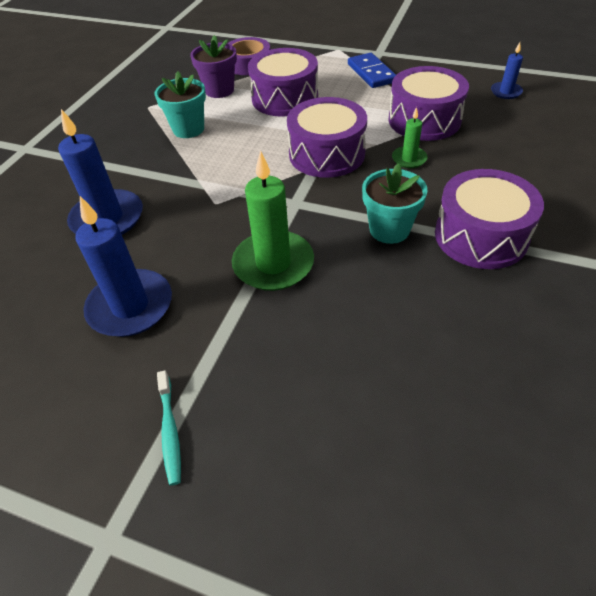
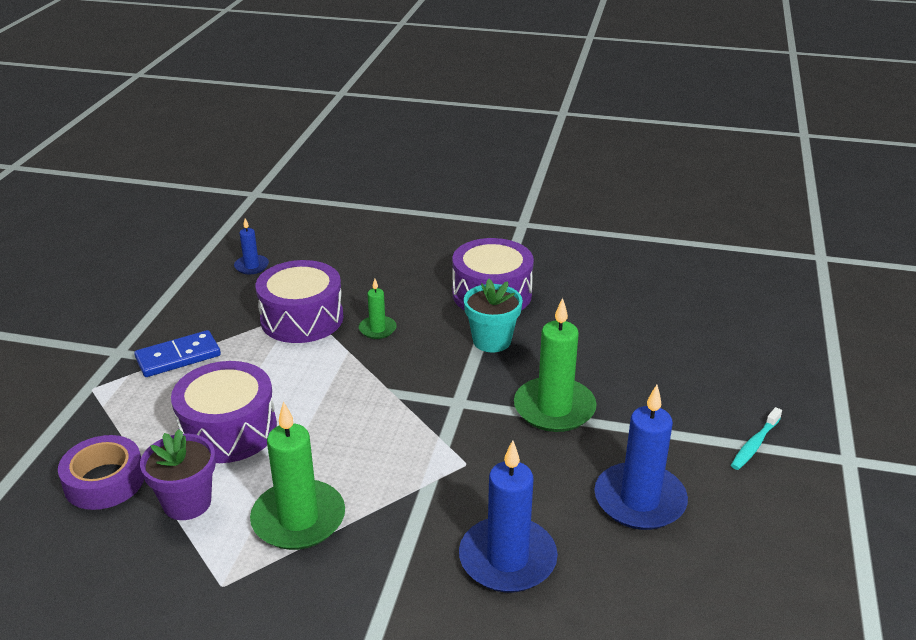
camera: 100 degrees left, 15 degrees down
(170, 431) = (754, 444): turquoise toothbrush -> turquoise toothbrush turned 150 degrees clockwise
(188, 129) = (298, 519): turquoise flower pot -> green candle
(327, 154) = (366, 385): purple drum -> none

